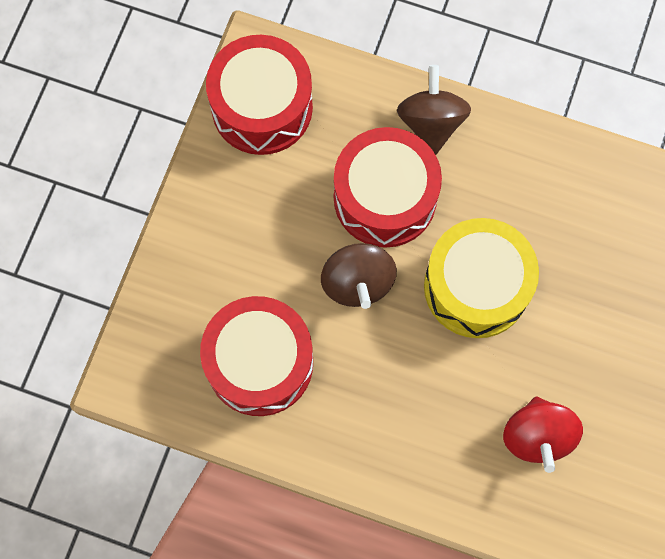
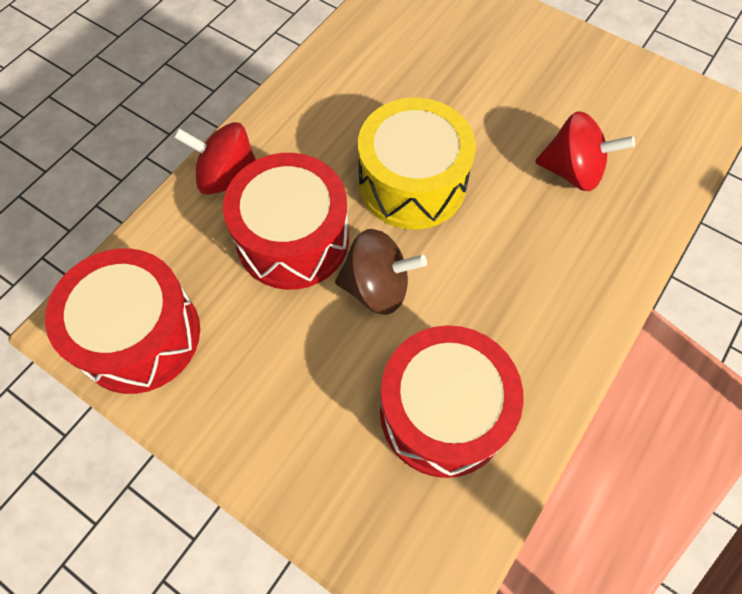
camera: 75 degrees left, 10 degrees down
(431, 123) = (229, 178): brown spinning top -> red spinning top

